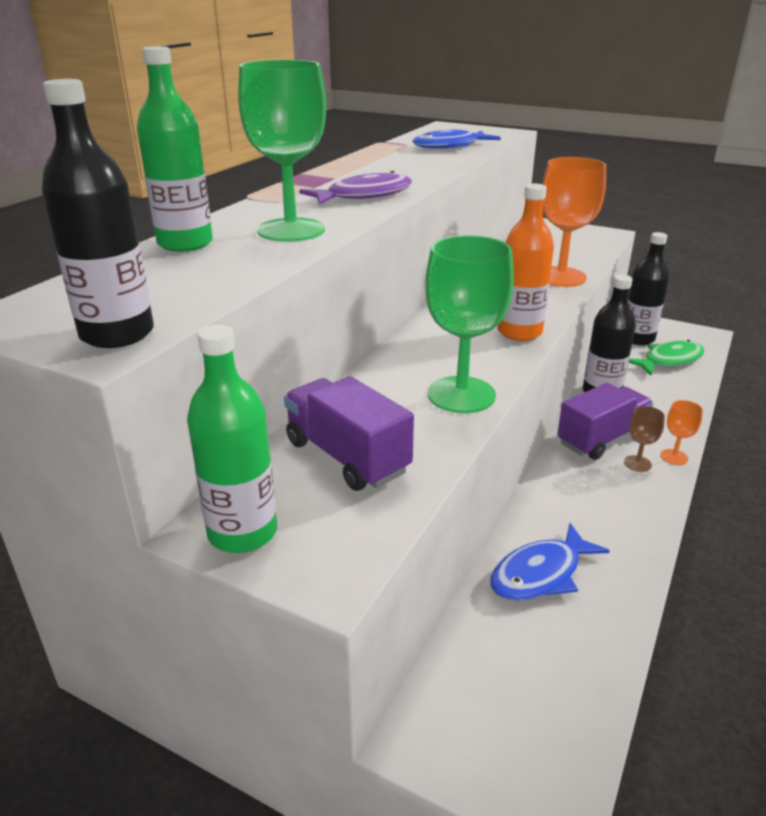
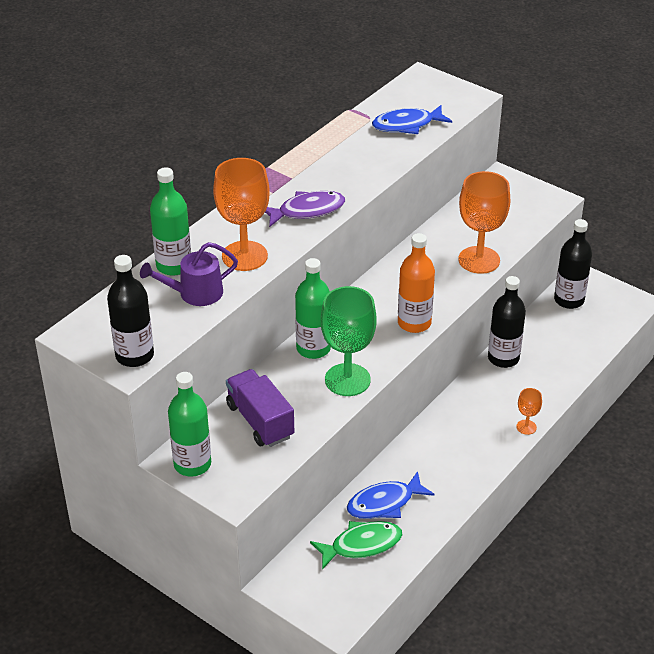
camera: 10 degrees right, 10 degrees up
(222, 264) = (195, 293): none -> purple watering can
(291, 230) = (244, 256): green goblet -> orange goblet
(398, 367) = (313, 348): none -> green bottle
(601, 439) = (479, 404): purple truck -> none
(637, 463) = (495, 429): brown goblet -> none
(669, 360) = (582, 330): green fish -> green fish (361, 545)

